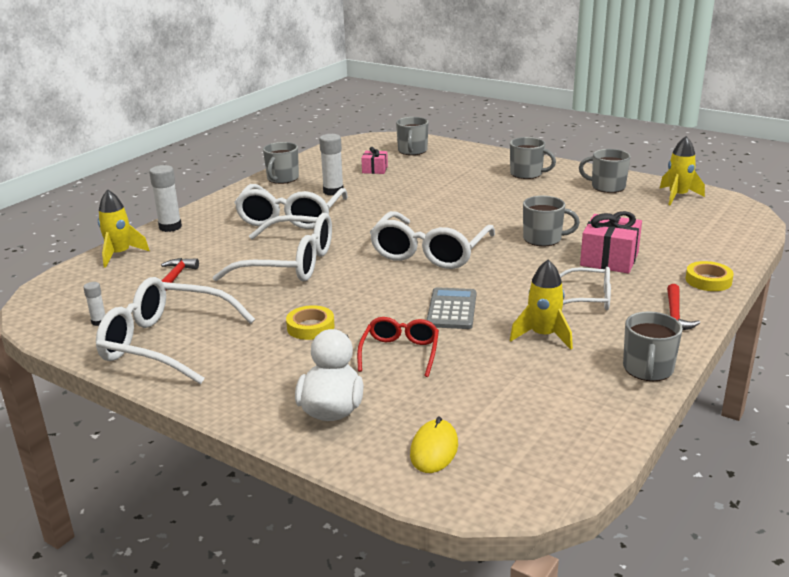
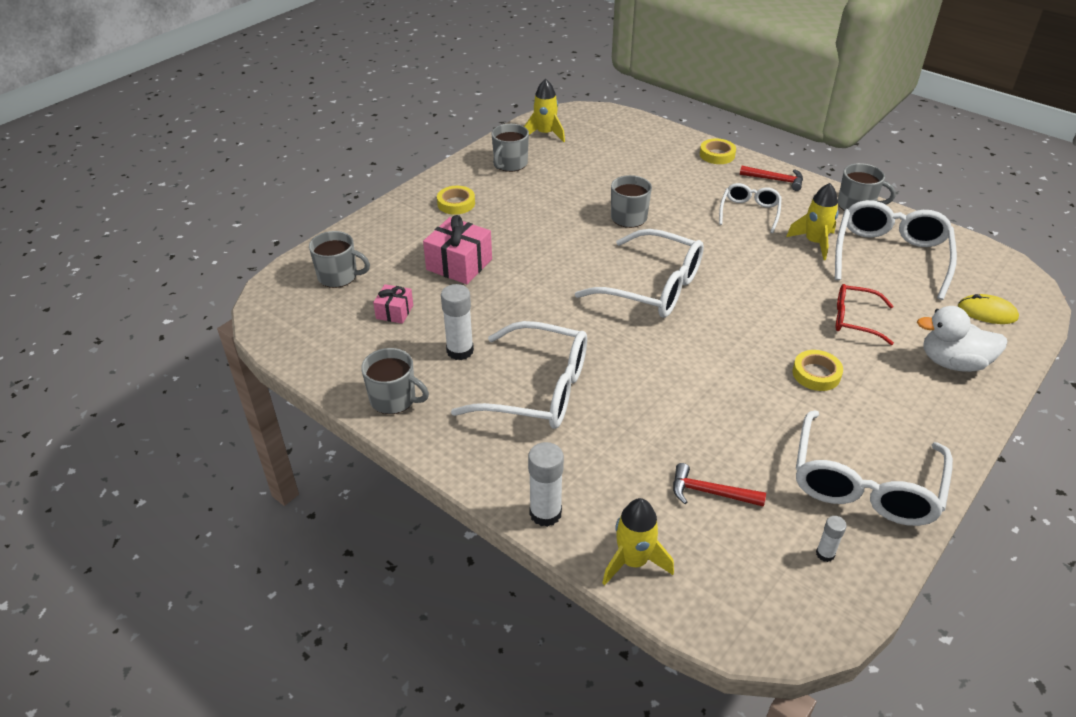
camera: 85 degrees left, 15 degrees up
(289, 263) = (672, 390): white glasses -> white glasses (890, 256)
(451, 309) = (773, 284): grey calculator -> none
(527, 174) = (456, 203): grey mug -> yellow tape
(609, 259) = (675, 190): pink gift -> pink gift (459, 264)

